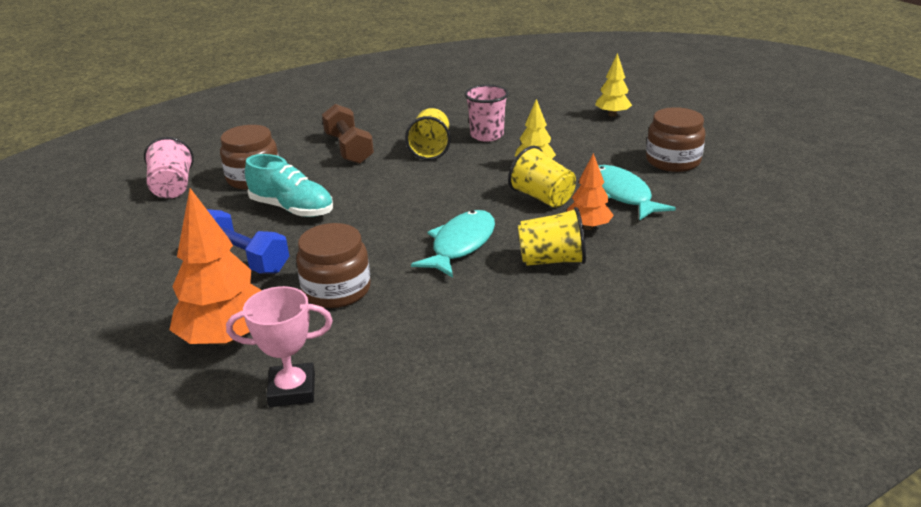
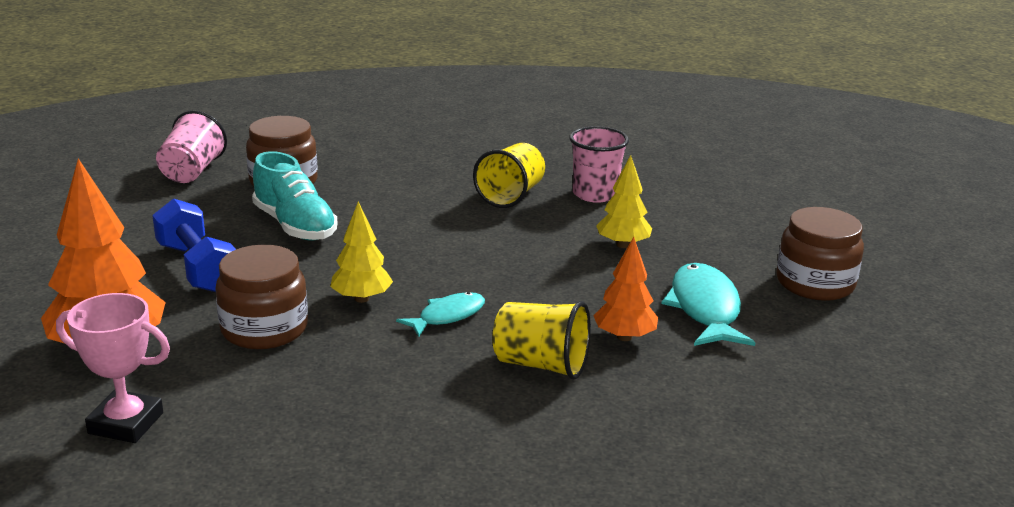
camera: 20 degrees right, 5 degrees down
(349, 149) = (416, 173): brown dumbbell -> none
(460, 244) = (447, 316): turquoise fish -> turquoise fish, size x0.62
(542, 198) = (597, 286): yellow cup -> none
(612, 114) = (784, 205): yellow tree -> yellow tree (362, 298)

